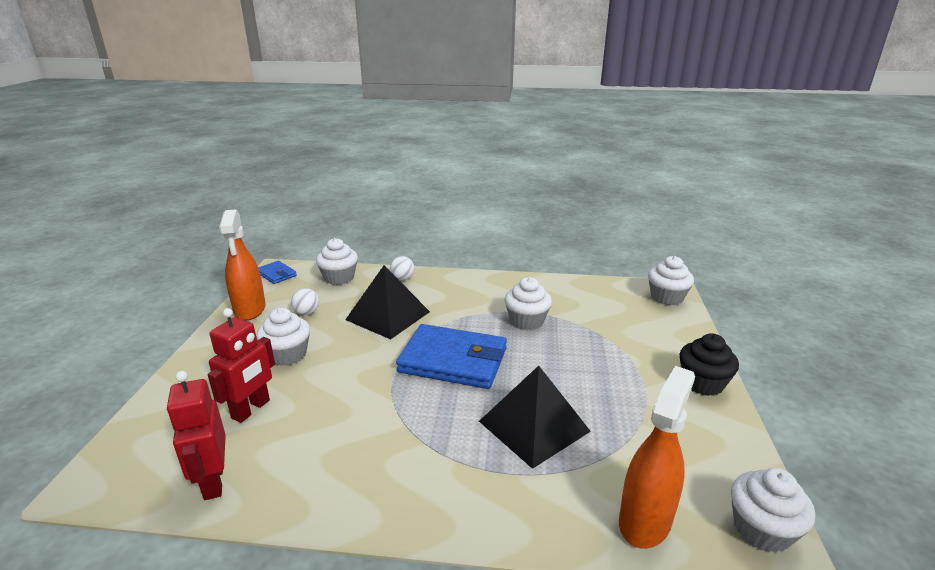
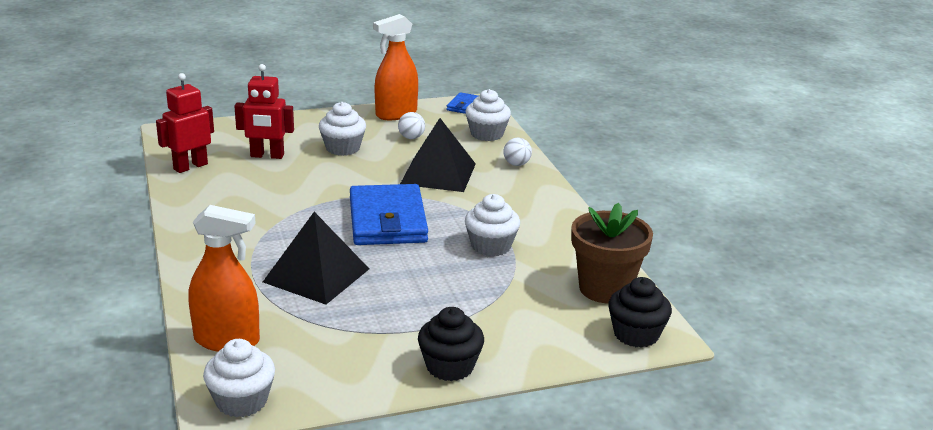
camera: 65 degrees right, 0 degrees up
(606, 293) = (605, 289): none -> brown flower pot
(666, 297) = (636, 334): white cupcake -> black cupcake

